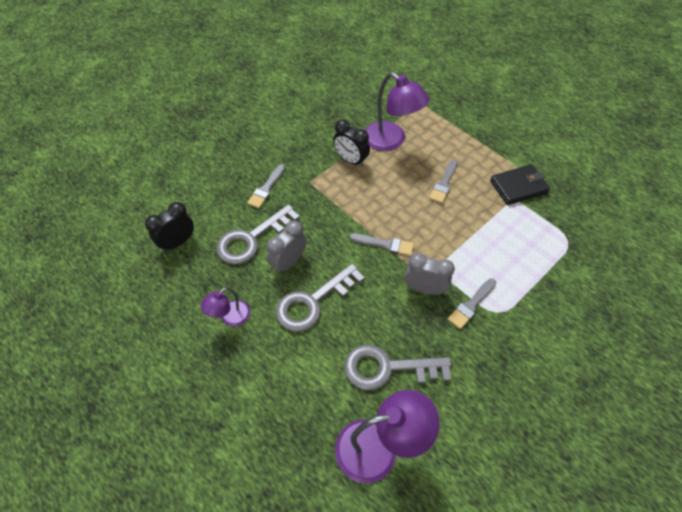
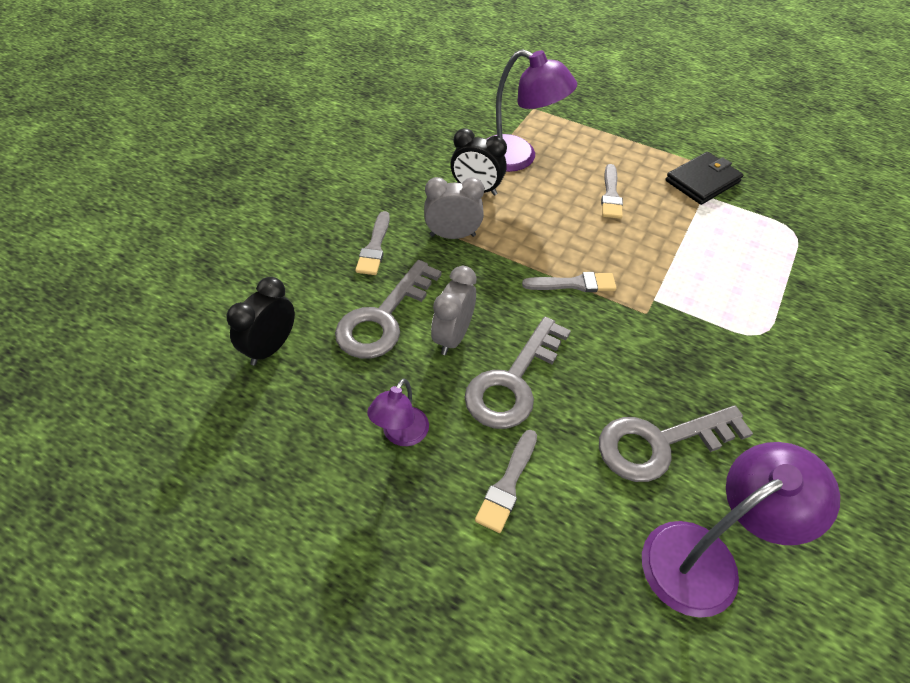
camera: 20 degrees left, 5 degrees down
(424, 289) = (654, 327): grey clock -> grey clock (452, 235)
(471, 305) = (723, 333): grey brush -> grey brush (507, 484)

